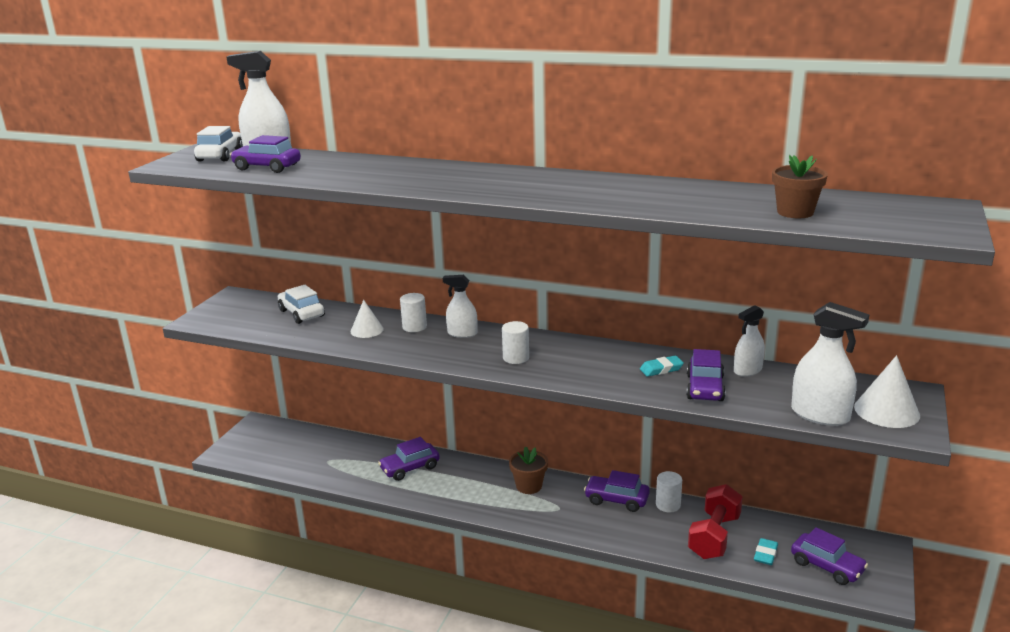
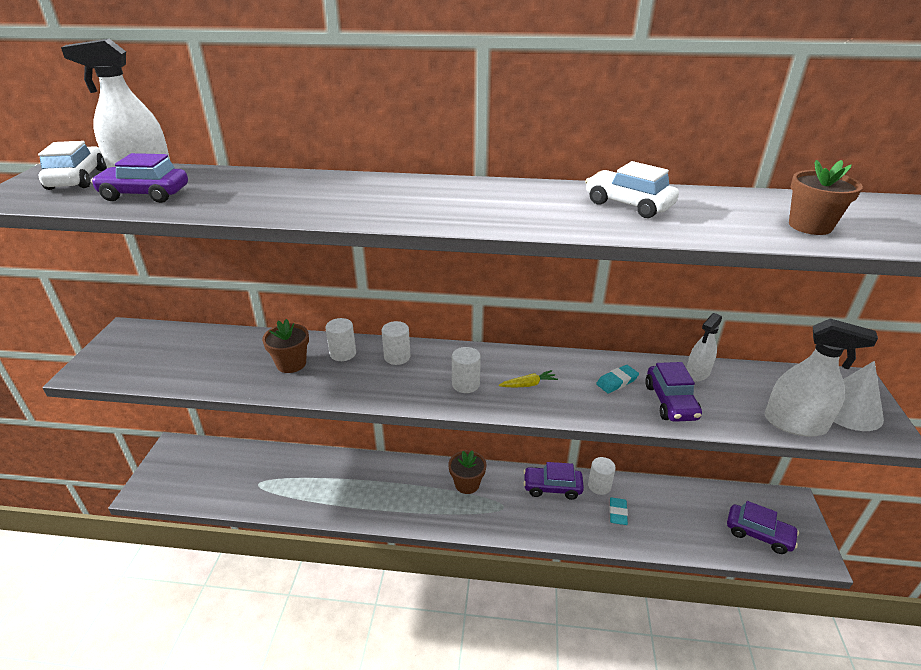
camera: 15 degrees left, 10 degrees up
(301, 313) = (210, 348): white car -> white car (628, 204)
(367, 330) = (291, 363): white cone -> brown flower pot
(410, 468) = (345, 480): purple car -> none
(462, 333) = (397, 357): white spray bottle -> white cylinder
(574, 363) = (528, 384): none -> yellow carrot
(714, 536) = (652, 516): red dumbbell -> none
(765, 554) = (703, 529): turquoise eraser -> turquoise eraser (618, 513)

